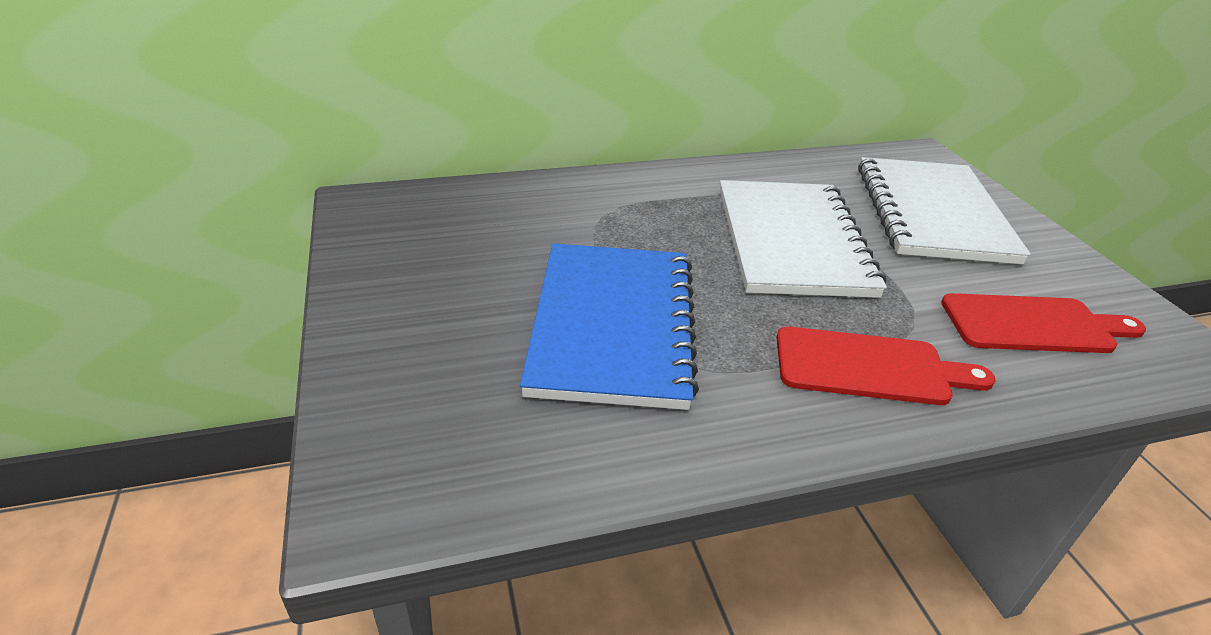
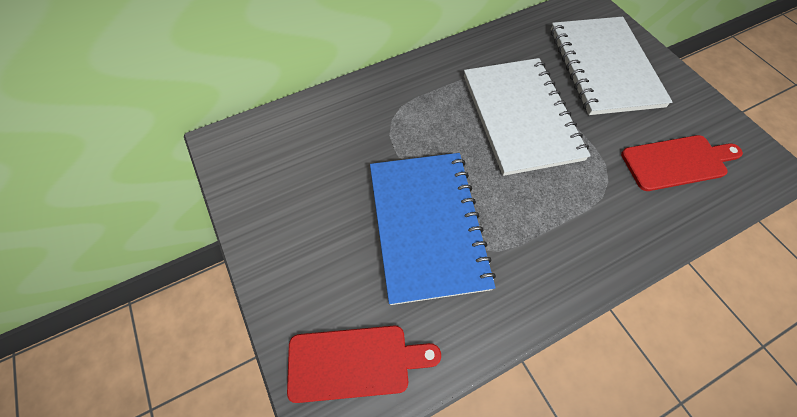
camera: 10 degrees left, 25 degrees up
(869, 367) = (588, 224): red cutting board -> red cutting board (355, 362)

